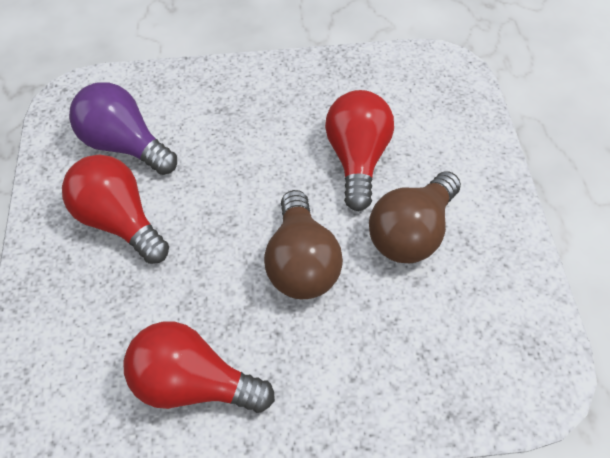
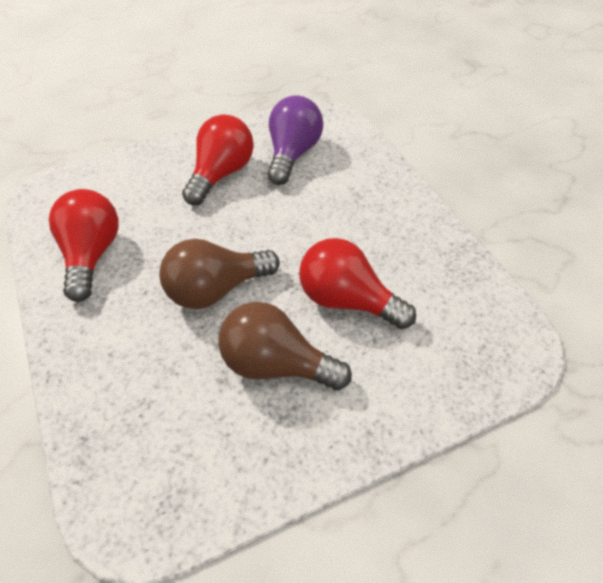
camera: 70 degrees right, 5 degrees down
(357, 159) = (347, 301): red light bulb -> red light bulb turned 135 degrees counterclockwise

